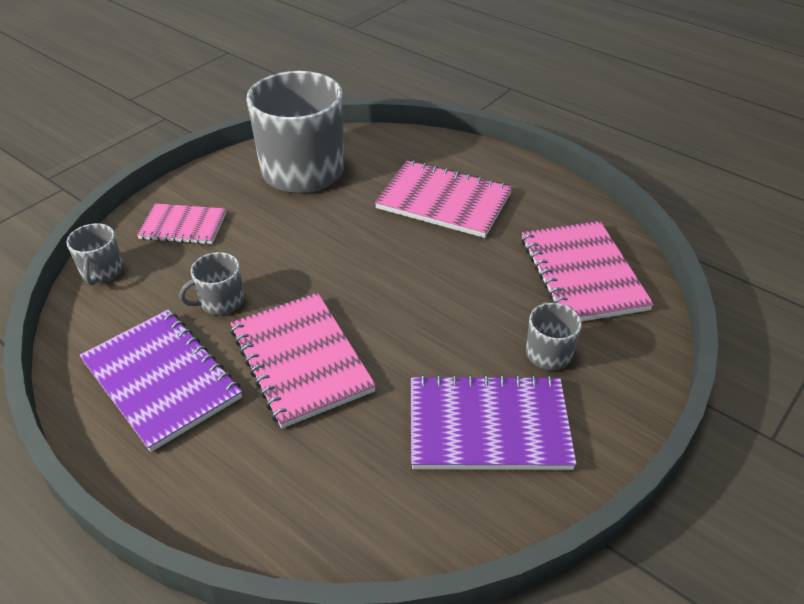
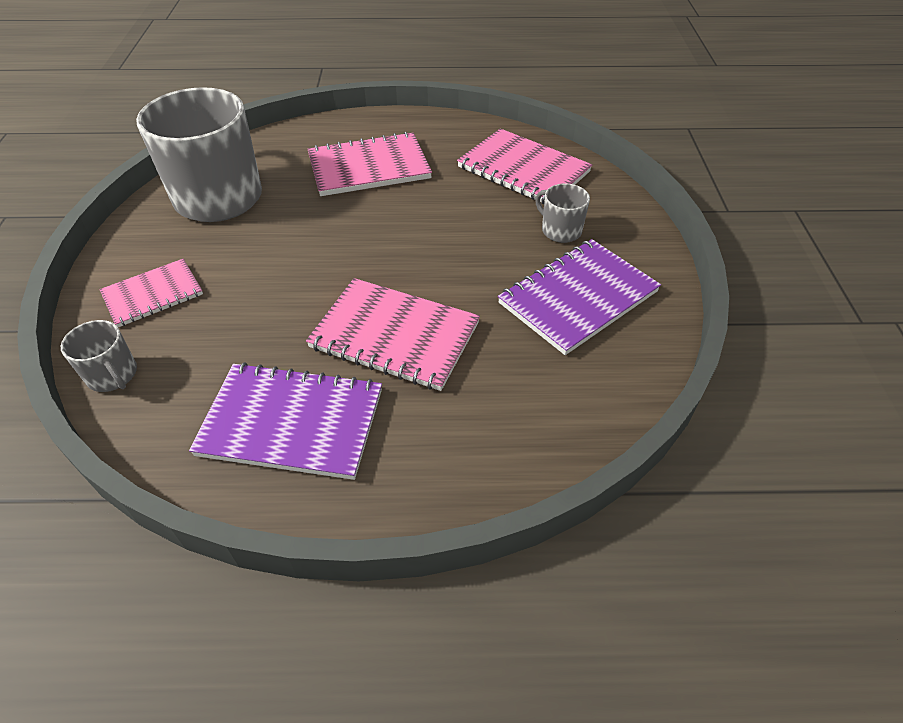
camera: 40 degrees left, 5 degrees up
(221, 301) = (270, 333): grey mug -> none

